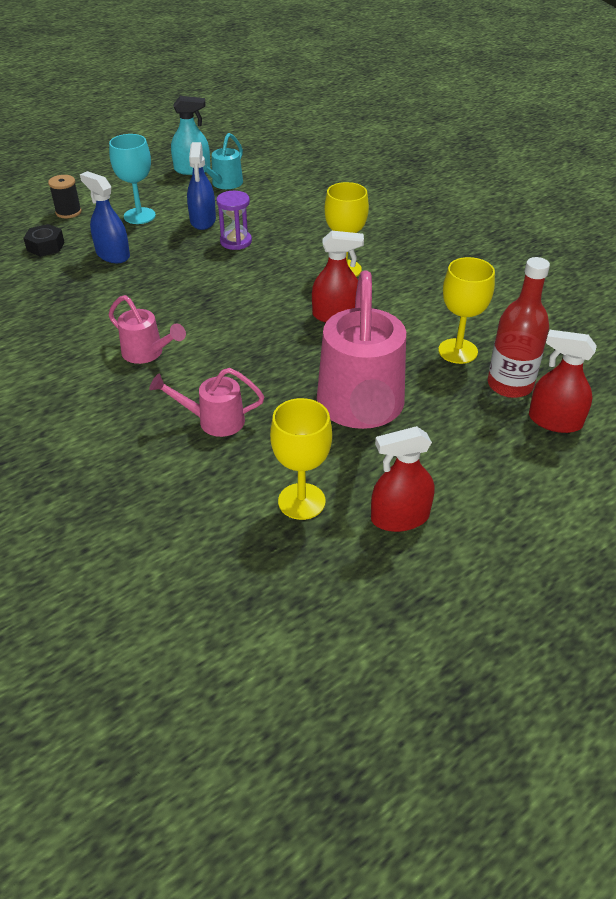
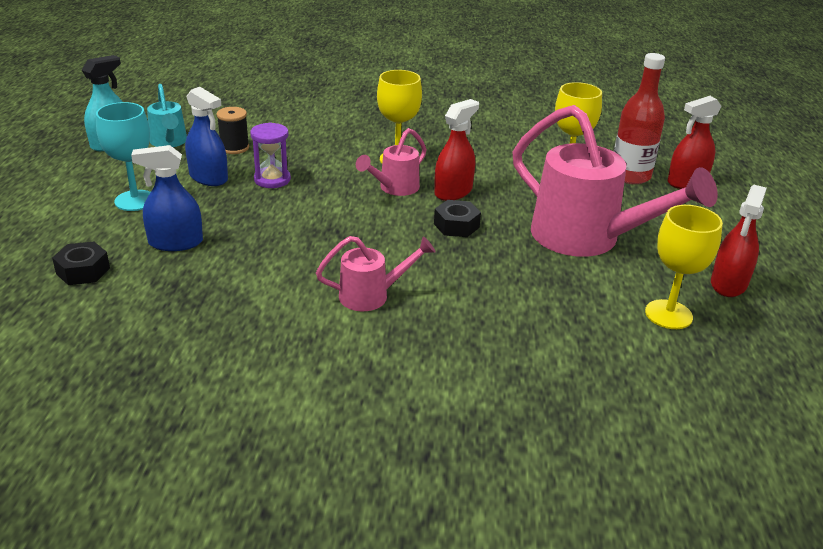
camera: 50 degrees left, 10 degrees down
(68, 212) = (44, 231): black spool -> black spool (234, 148)
(214, 421) = (518, 307): pink watering can -> pink watering can (394, 188)
(288, 341) = (456, 225): none -> black nut

